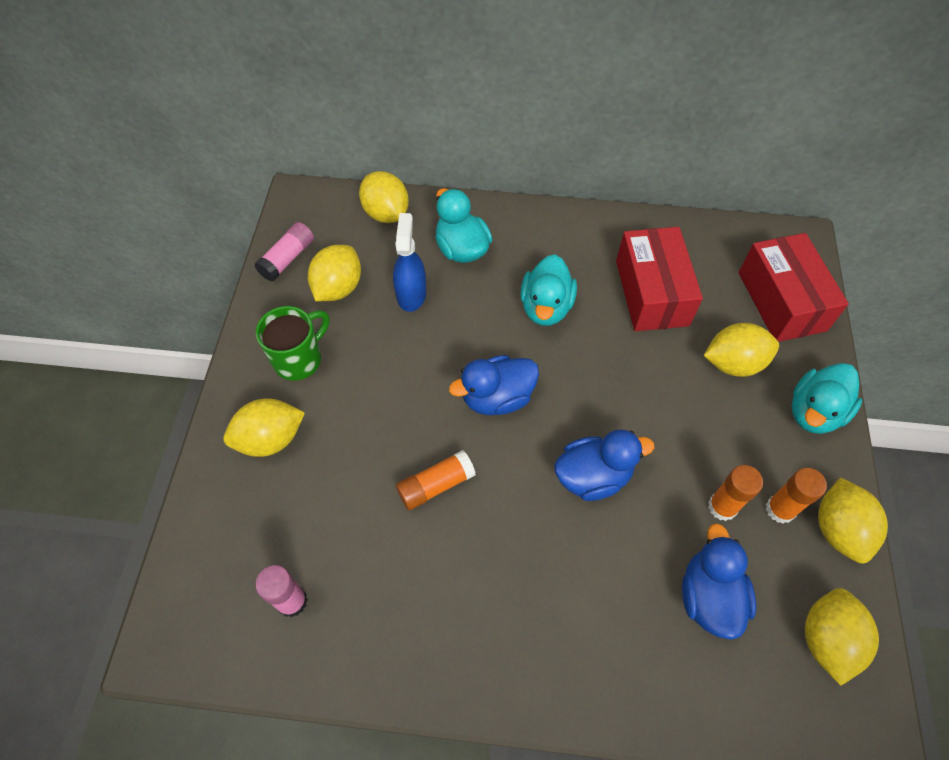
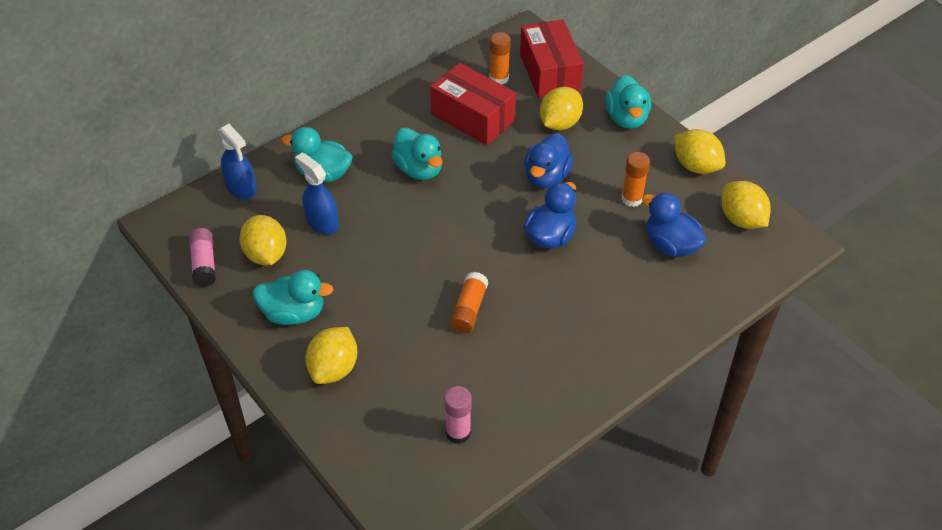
camera: 45 degrees left, 10 degrees down
(299, 359) = (294, 313): green mug -> turquoise duck
(386, 213) = (241, 188): yellow lemon -> blue spray bottle
(497, 398) = (449, 239): blue duck -> blue duck (546, 177)
(780, 509) = (660, 178): orange glue stick -> orange glue stick (499, 78)
(781, 301) = (549, 72): red box -> red box turned 45 degrees clockwise

